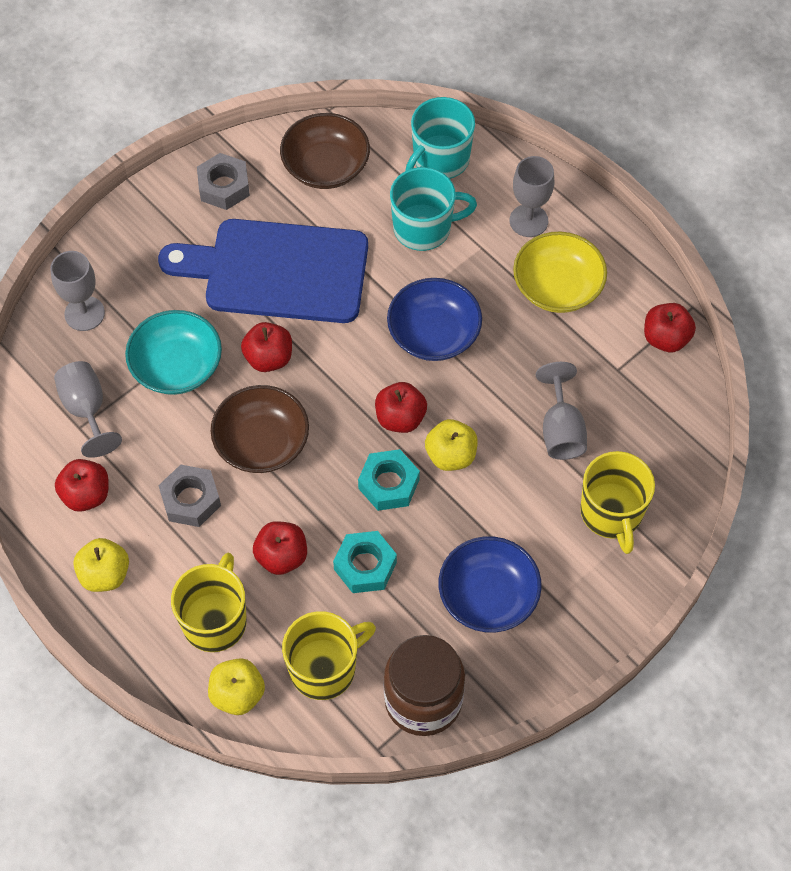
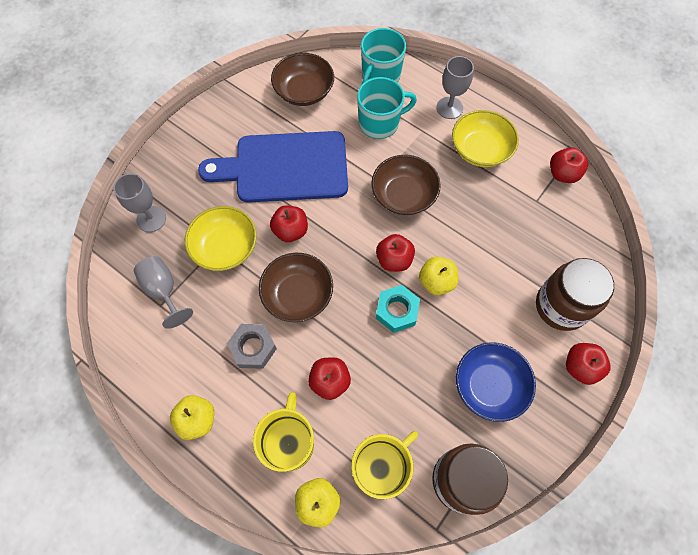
camera: 10 degrees left, 5 degrees up
(86, 495) = (173, 357): red apple -> red apple (580, 367)
(177, 366) = (225, 247): turquoise bowl -> yellow bowl
(224, 187) = (236, 115): grey nut -> none
(365, 566) = (393, 378): turquoise nut -> none
(434, 334) = (403, 195): blue bowl -> brown bowl
(561, 430) = (509, 250): grey goblet -> none
(611, 513) = (561, 306): yellow mug -> brown jar

